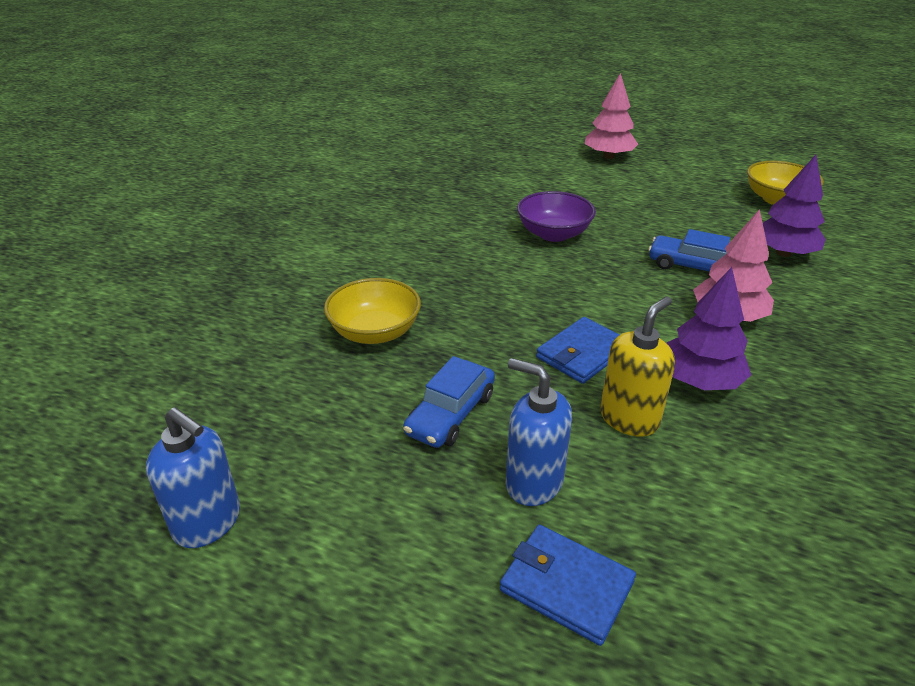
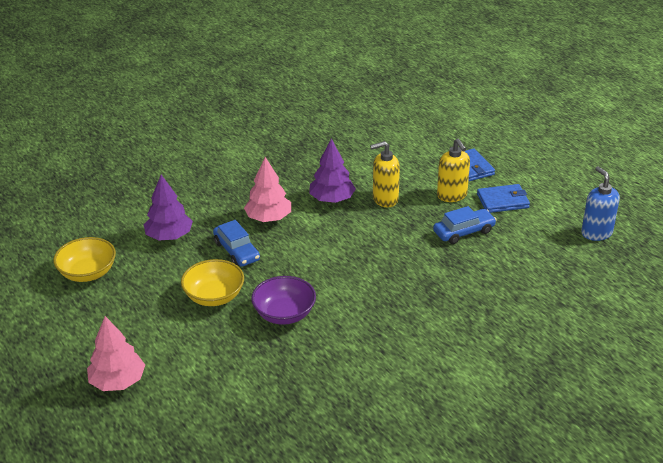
camera: 145 degrees left, 0 degrees up
(375, 332) = (471, 289): yellow bowl -> yellow bowl (214, 296)
(533, 482) = (452, 195): blue soap dispenser -> yellow soap dispenser
(582, 353) = (370, 232): blue wallet -> blue wallet (503, 201)

